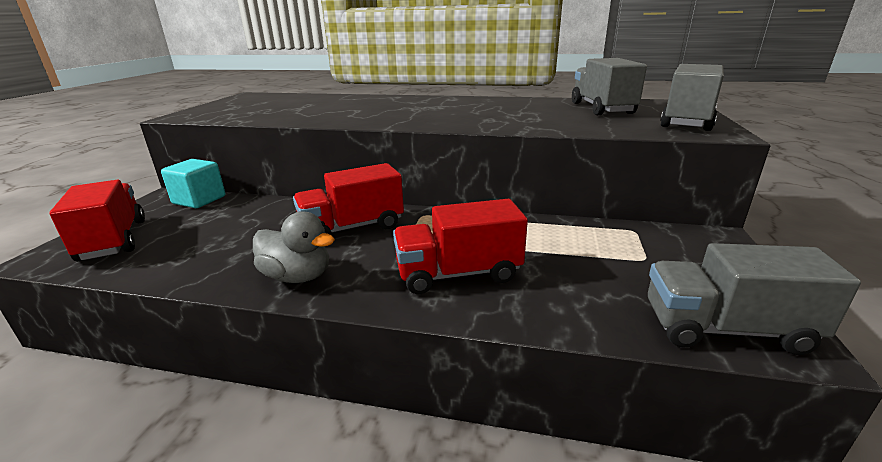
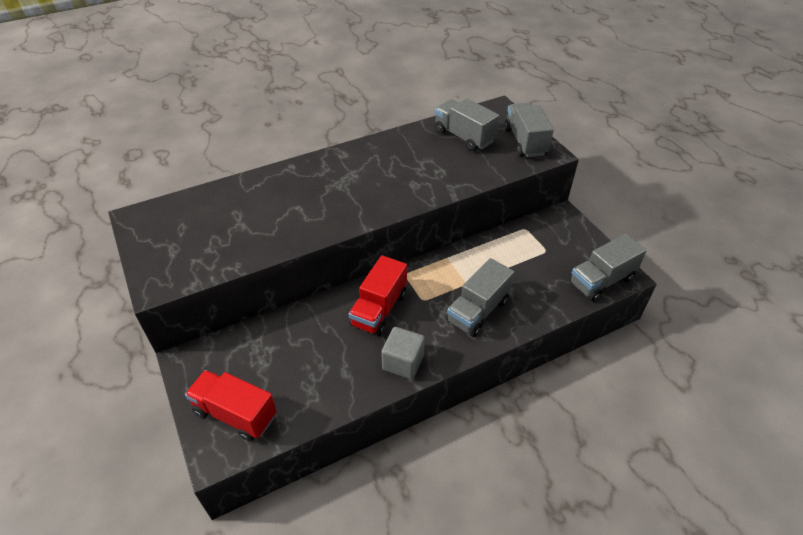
camera: 40 degrees left, 20 degrees up
(199, 200) = (224, 346): turquoise cube -> none
(298, 276) = (403, 362): grey duck -> grey cube
(458, 274) = (478, 311): red truck -> grey truck

